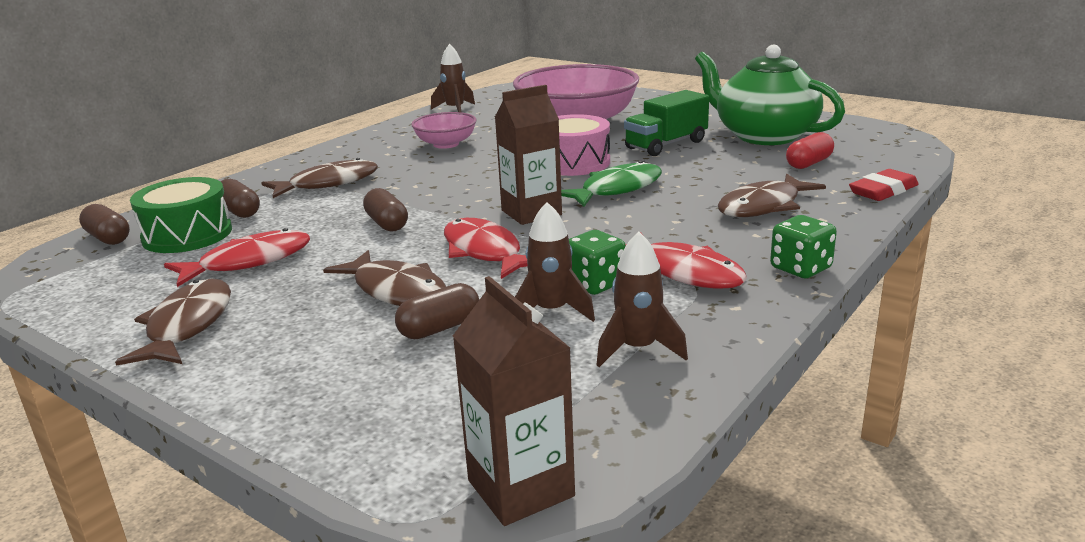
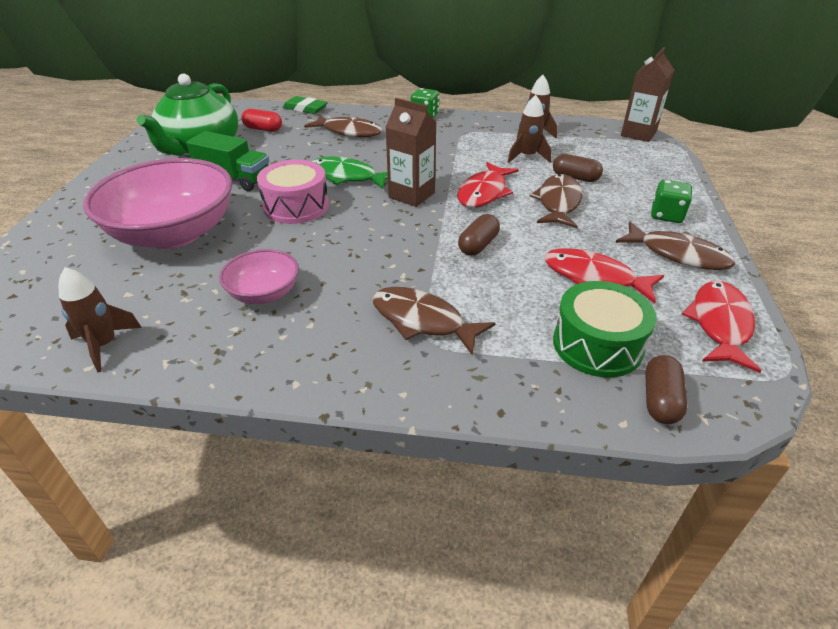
camera: 120 degrees left, 15 degrees up
(187, 326) = (678, 254): brown fish -> brown fish turned 120 degrees counterclockwise
(240, 211) = (528, 343): brown capsule -> none
(595, 284) = (488, 154): green dice -> green dice (666, 215)
(684, 272) = (453, 137): red fish -> red fish (719, 324)
(883, 191) = (305, 108): red eraser -> green eraser

